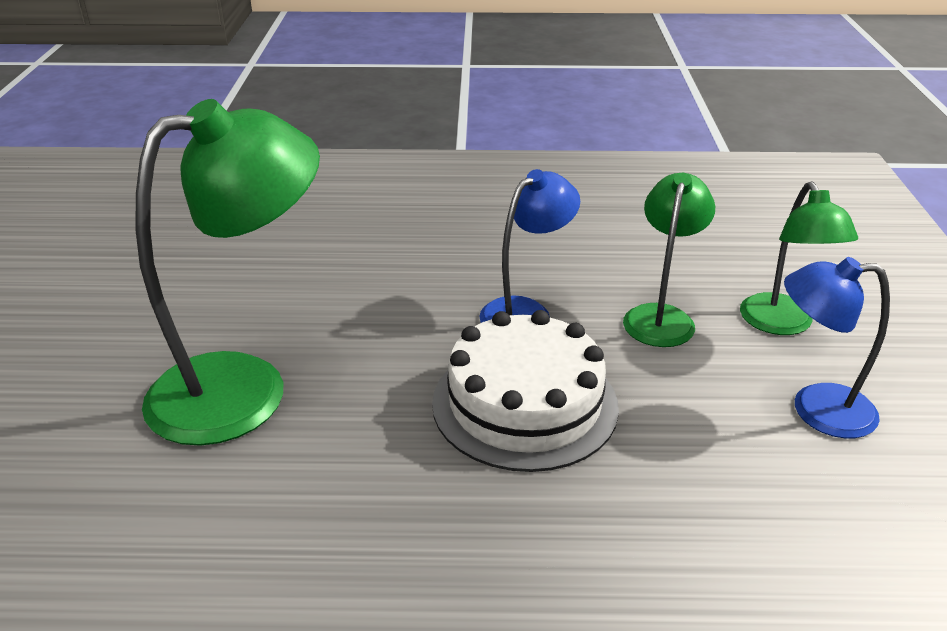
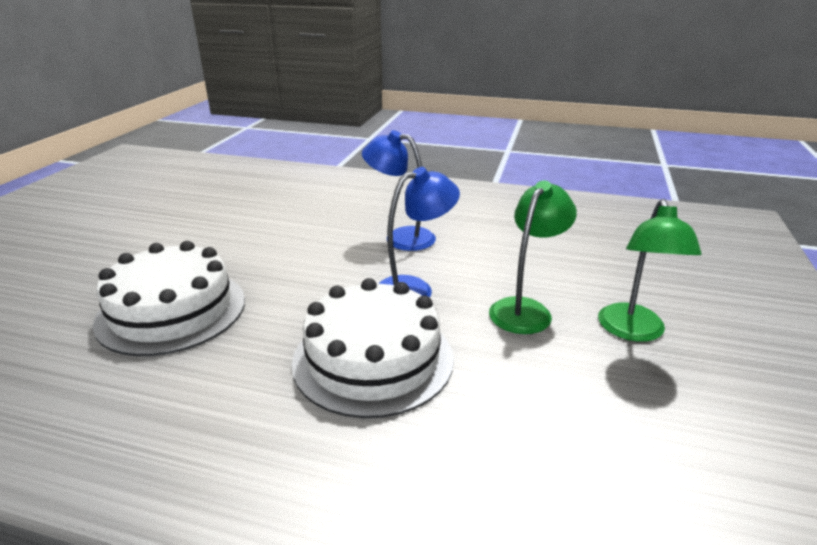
camera: 15 degrees right, 5 degrees down
(245, 387) = (172, 310): green lamp -> white cake
(816, 409) = (637, 411): blue lamp -> blue lamp (400, 237)

